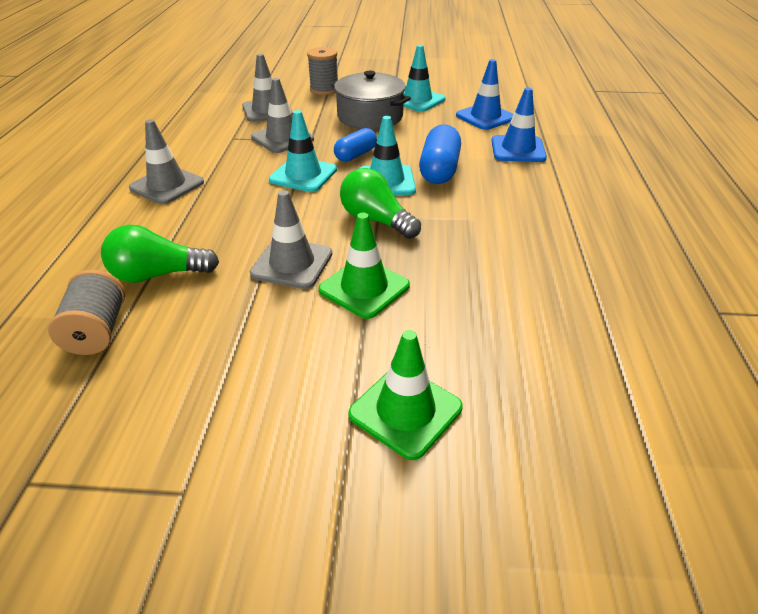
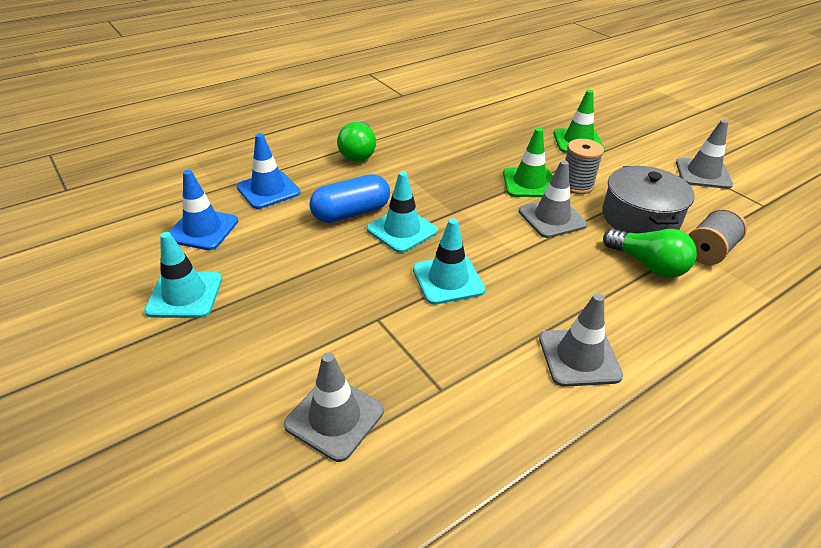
camera: 130 degrees left, 0 degrees up
(282, 138) = (396, 344): grey traffic cone -> grey traffic cone (703, 174)
(324, 89) = (205, 407): grey spool -> grey spool (576, 185)
(356, 155) = (375, 269): blue capsule -> none
(370, 116) = (270, 308): grey pot -> grey pot (640, 218)
(376, 220) = (460, 209): green light bulb -> green light bulb (358, 153)

